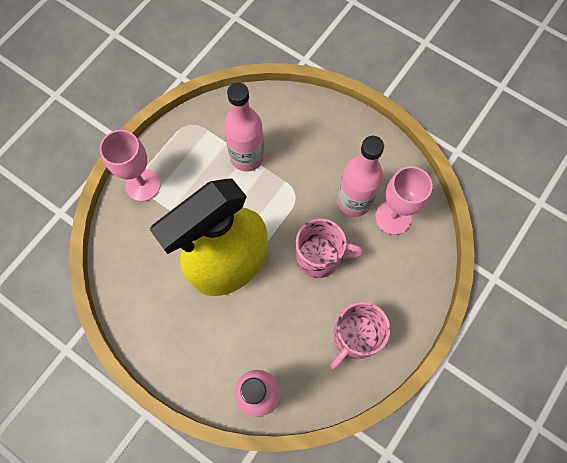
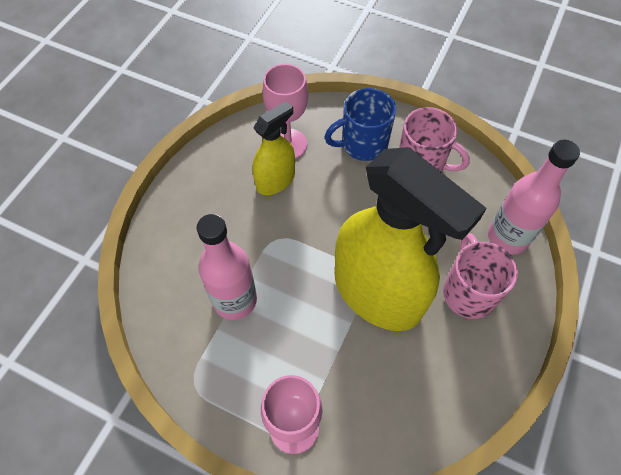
camera: 100 degrees left, 10 degrees down
(319, 257) = (347, 204): pink mug -> pink mug (468, 292)
(354, 201) = (275, 180): pink bottle -> yellow spray bottle
(385, 285) = (362, 144): none -> blue mug

